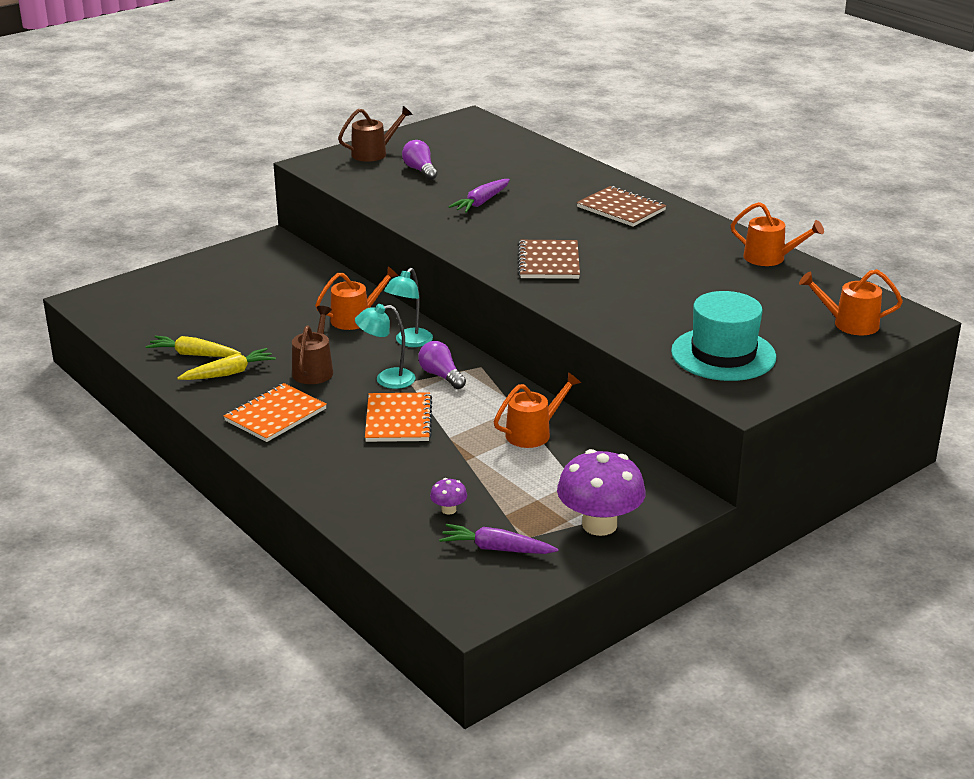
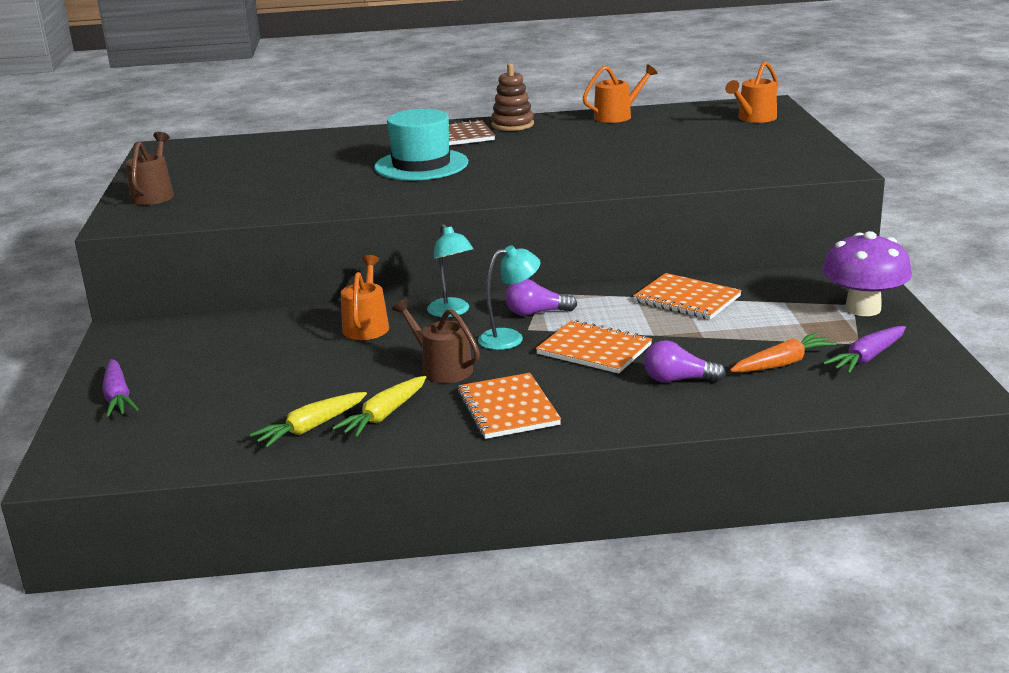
camera: 55 degrees left, 5 degrees down
(229, 373) = (383, 415): yellow carrot -> yellow carrot turned 150 degrees counterclockwise
(387, 379) = (510, 338): turquoise lamp -> turquoise lamp turned 135 degrees counterclockwise
(420, 170) = (233, 185): purple light bulb -> purple light bulb (678, 380)
(448, 510) = (782, 363): purple mushroom -> orange carrot
(481, 202) = (350, 177): purple carrot -> purple carrot (118, 397)
(533, 433) = (687, 299): orange watering can -> orange notebook
(549, 262) = (511, 177): brown notebook -> none
(684, 221) = (512, 125): none -> brown stacking toy
(723, 354) = (757, 159): turquoise hat -> turquoise hat (421, 165)

